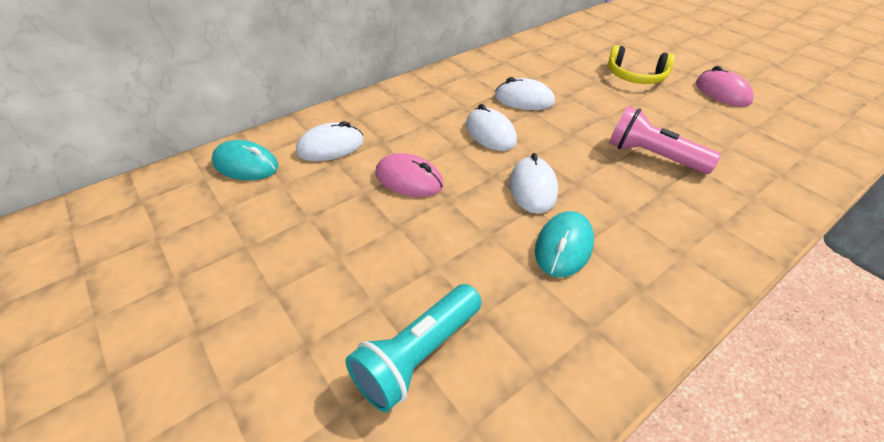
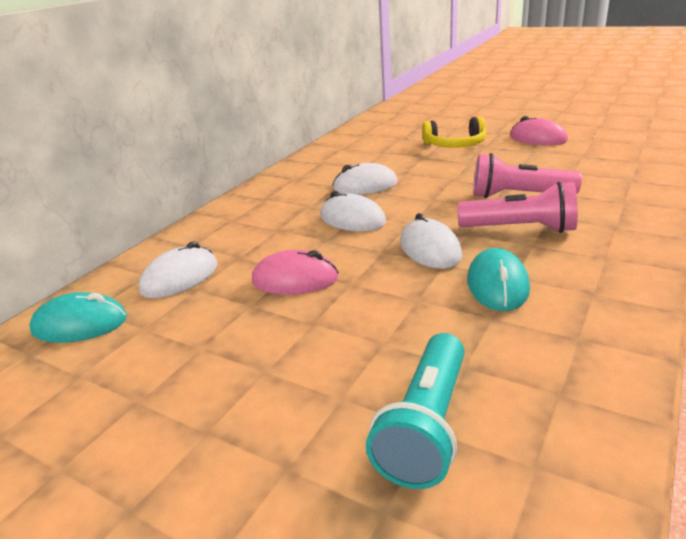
camera: 20 degrees left, 15 degrees down
(627, 194) = (520, 229): none -> pink flashlight

